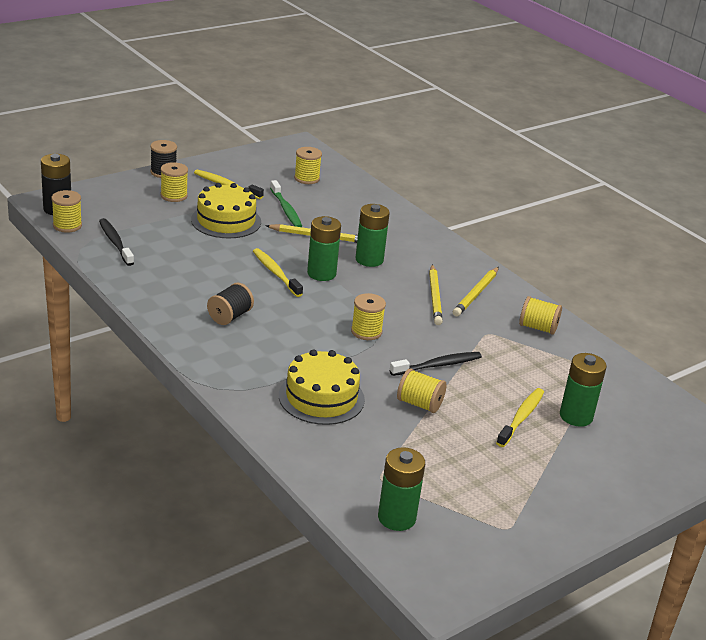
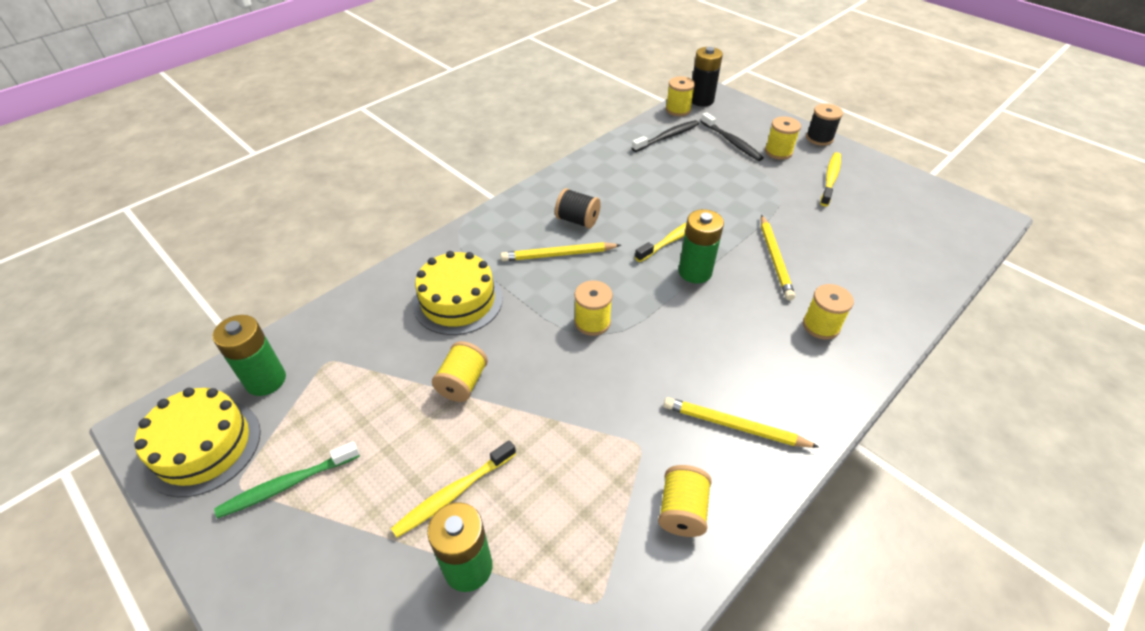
camera: 85 degrees right, 15 degrees up
(226, 221) = (756, 190): yellow cake -> yellow cake (203, 446)
(286, 209) = (816, 227): green toothbrush -> green toothbrush (287, 484)
(307, 178) = (905, 233): yellow spool -> yellow spool (821, 326)
(369, 259) = (752, 308): green battery -> none
(434, 297) = (700, 379): yellow pencil -> yellow pencil (558, 254)
(438, 365) = (545, 394): black toothbrush -> black toothbrush (732, 142)
(521, 417) = (453, 493): yellow toothbrush -> yellow toothbrush turned 120 degrees clockwise

